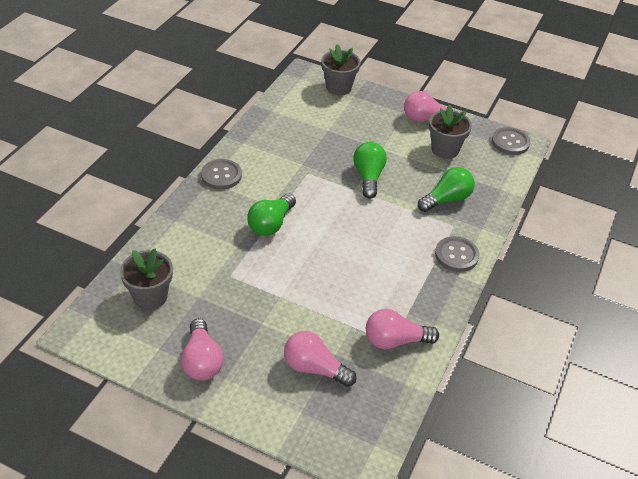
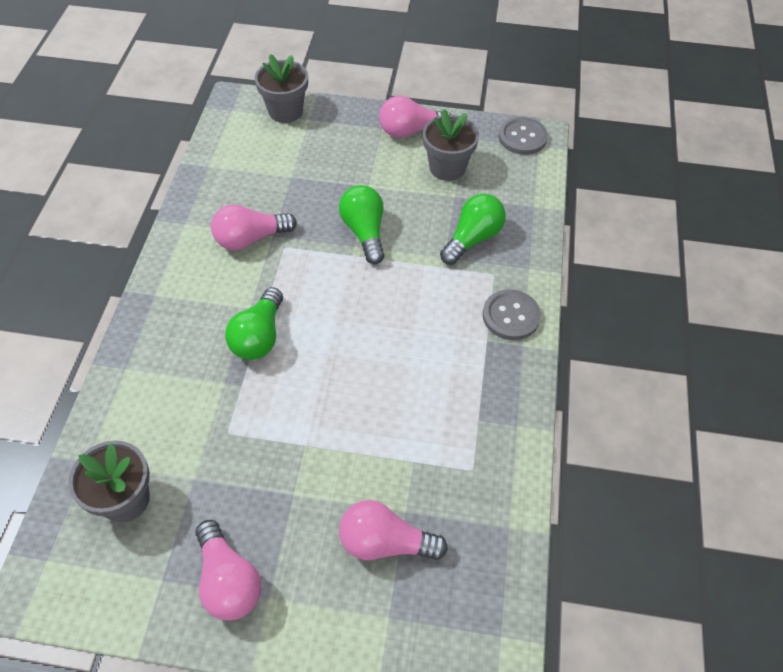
camera: 15 degrees left, 10 degrees up
(221, 175) = (169, 281): grey button -> none
(395, 340) = (476, 466): pink light bulb -> pink light bulb (250, 238)

